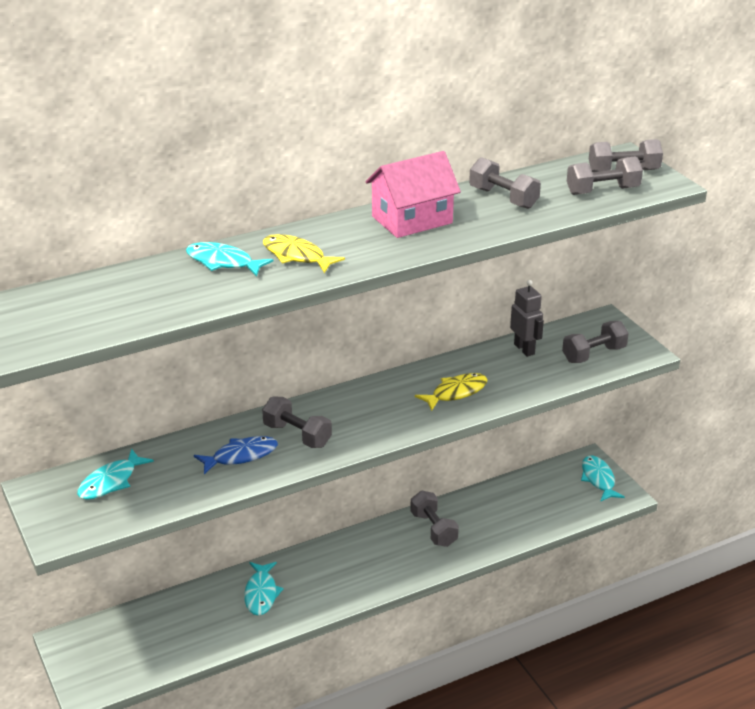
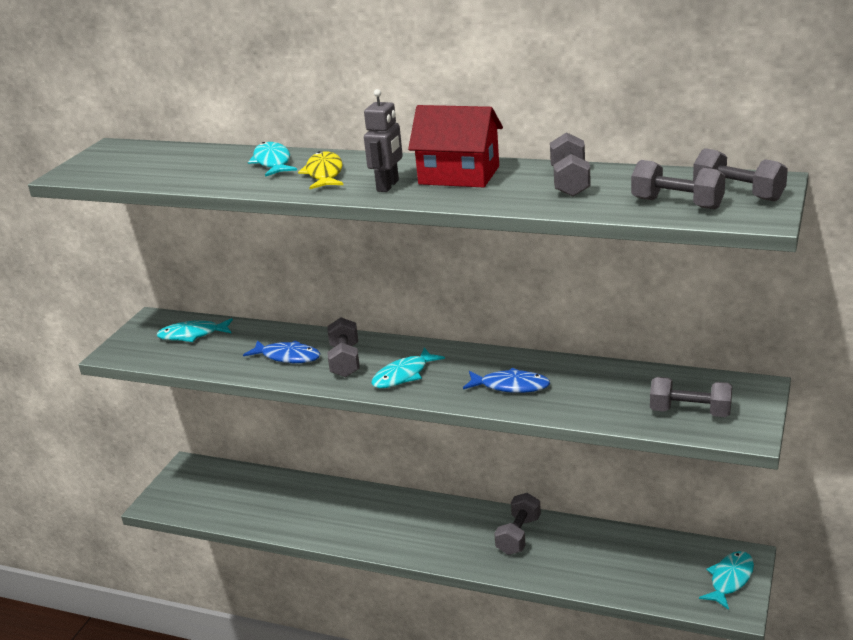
camera: 50 degrees right, 5 degrees down
(261, 594) = (332, 507): turquoise fish -> turquoise fish (403, 375)
(412, 220) = (459, 175): pink house -> red house
(456, 392) = (511, 386): yellow fish -> blue fish
(524, 349) = (631, 379): grey robot -> grey robot (388, 186)

